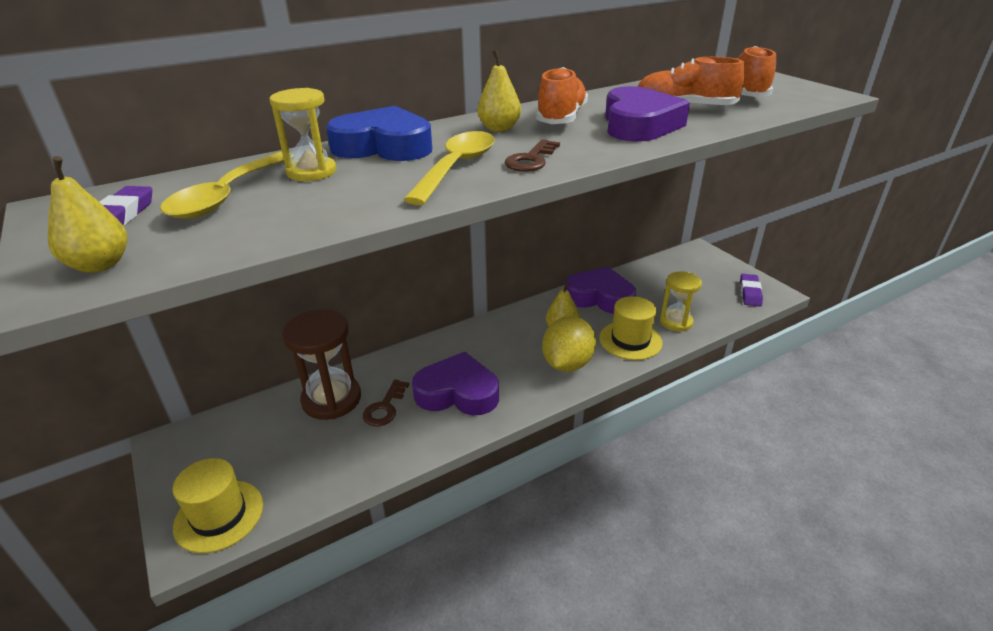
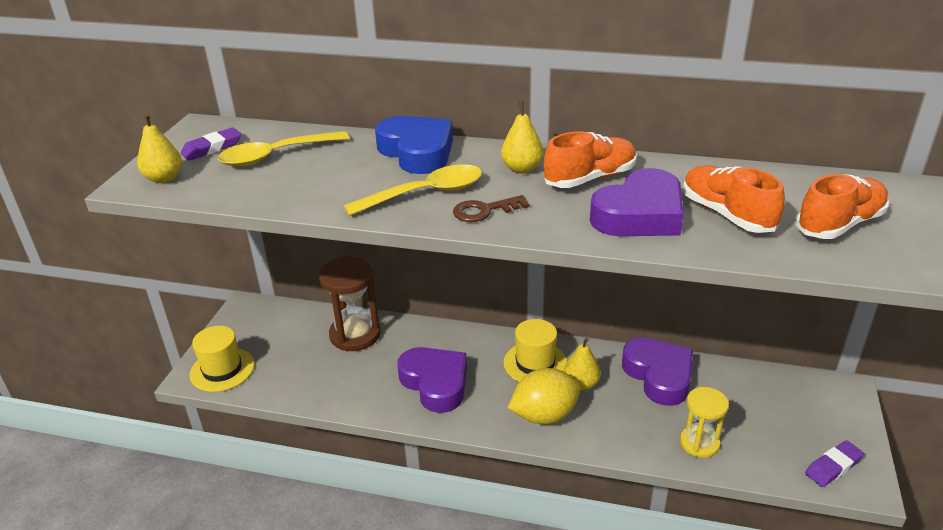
camera: 45 degrees right, 0 degrees up
(311, 172) = (342, 156): yellow hourglass -> none
(385, 407) = (378, 362): brown key -> none
(630, 340) = (628, 431): yellow hat -> yellow hat (535, 363)

